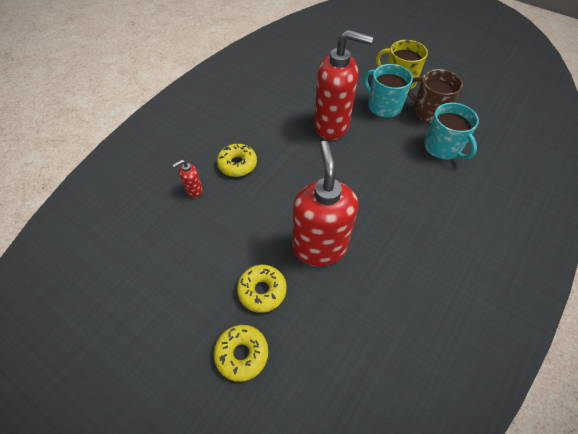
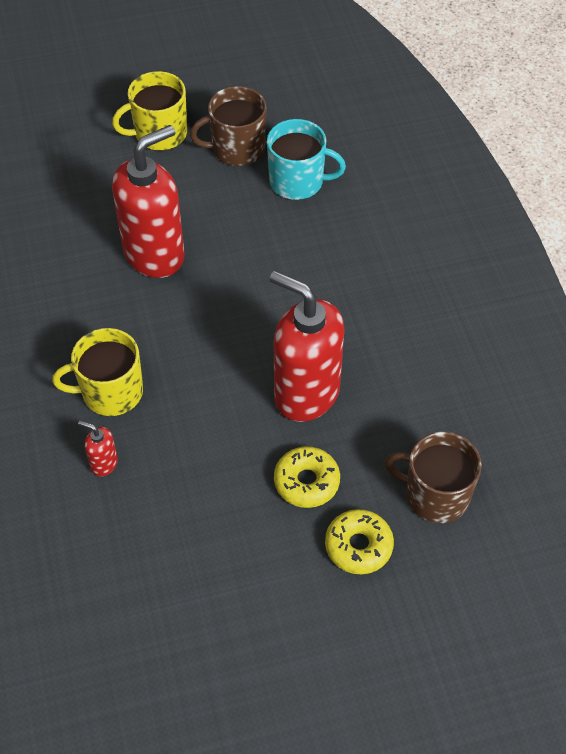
camera: 50 degrees left, 0 degrees up
(194, 190) = (104, 463): red soap dispenser -> red soap dispenser turned 105 degrees clockwise
(237, 164) = (111, 392): yellow donut -> yellow mug
(317, 375) = (435, 495): none -> brown mug
(383, 106) = (181, 181): turquoise mug -> none

